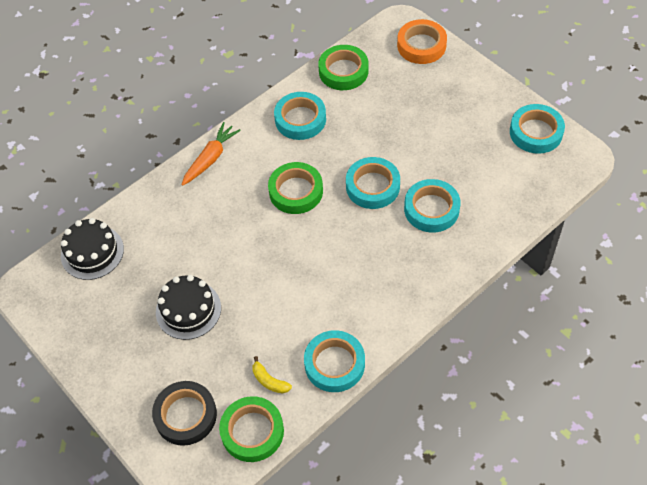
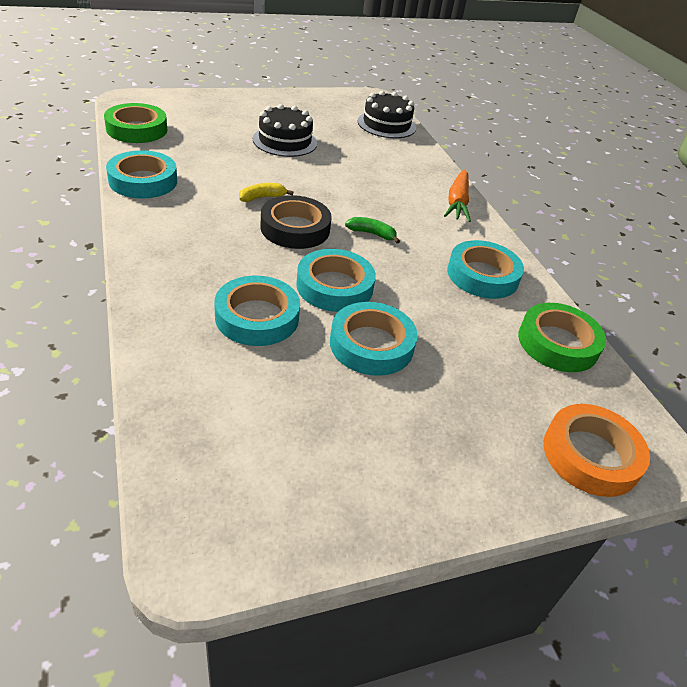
camera: 105 degrees right, 15 degrees down
(185, 415) = (189, 113): black tape -> black tape (295, 228)
(211, 158) = (457, 203): orange carrot -> orange carrot turned 45 degrees clockwise
(269, 381) = (170, 149): yellow banana -> yellow banana (262, 197)
(296, 191) = (372, 234): green tape -> green banana
(536, 132) = (303, 511): turquoise tape -> turquoise tape (371, 345)

